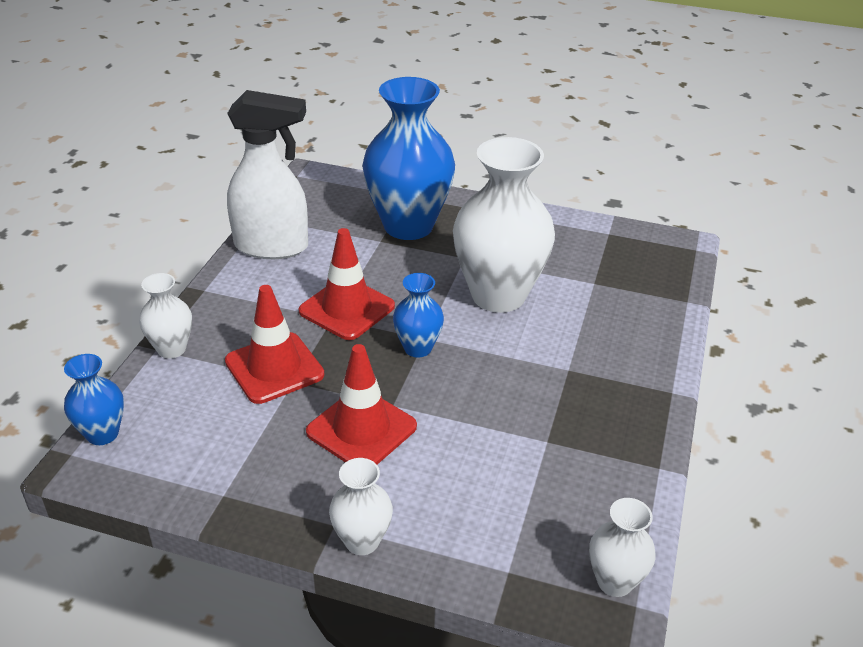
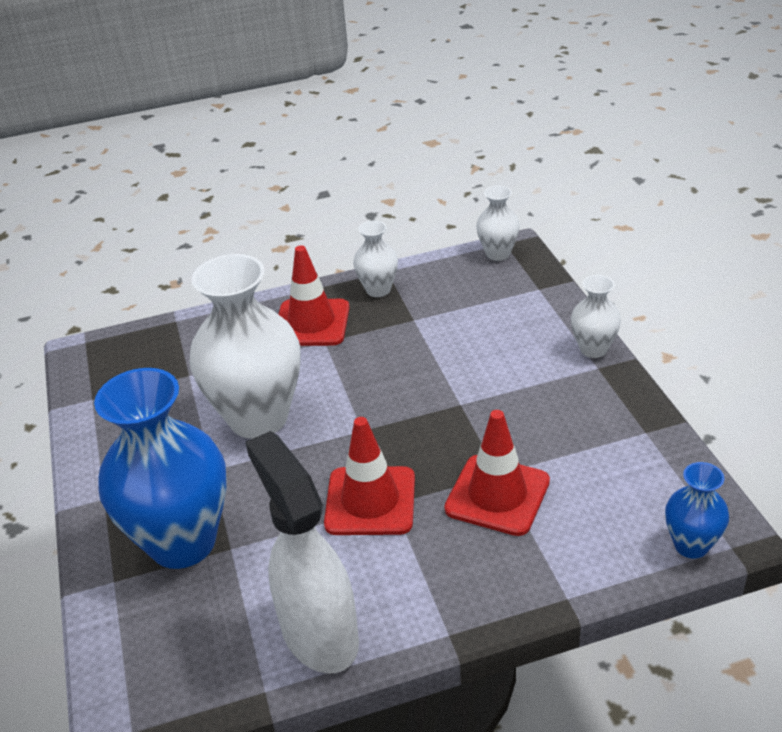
camera: 120 degrees left, 0 degrees up
(171, 349) = (554, 585): white vase -> white vase (378, 290)
(361, 429) = (504, 404): red traffic cone -> red traffic cone (311, 323)
(417, 348) = (380, 426): blue vase -> none

